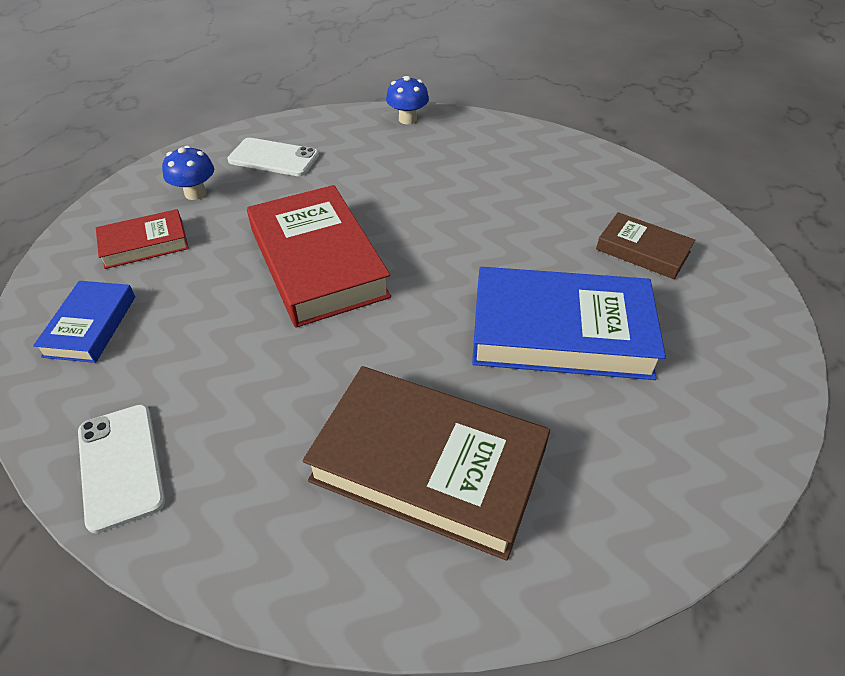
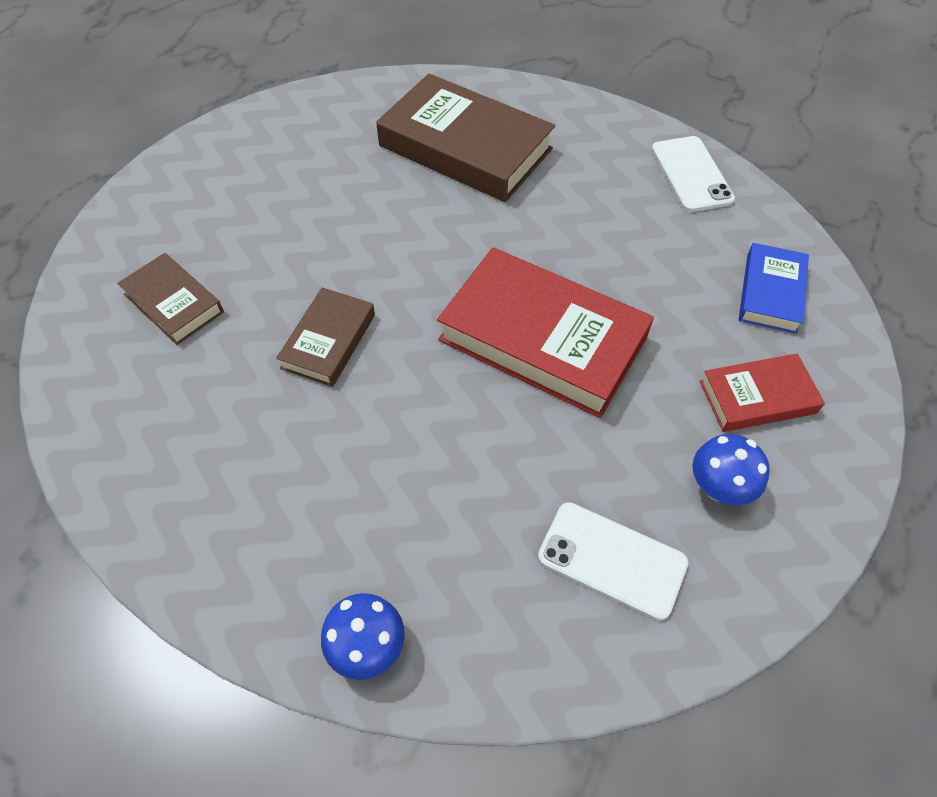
camera: 170 degrees left, 10 degrees up
(317, 262) = (543, 338): red book -> red book turned 45 degrees counterclockwise
(496, 240) = (329, 341): none -> brown book
(560, 331) = (317, 227): blue book -> none

